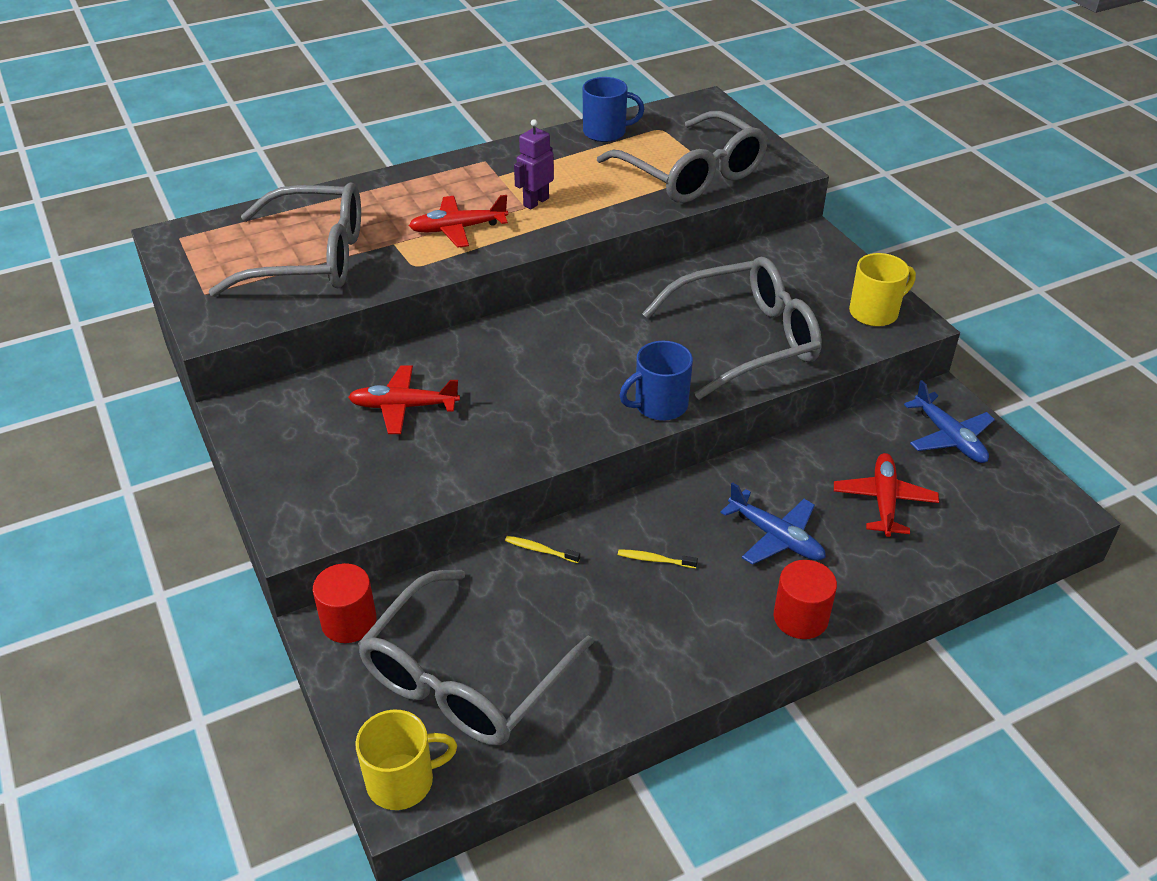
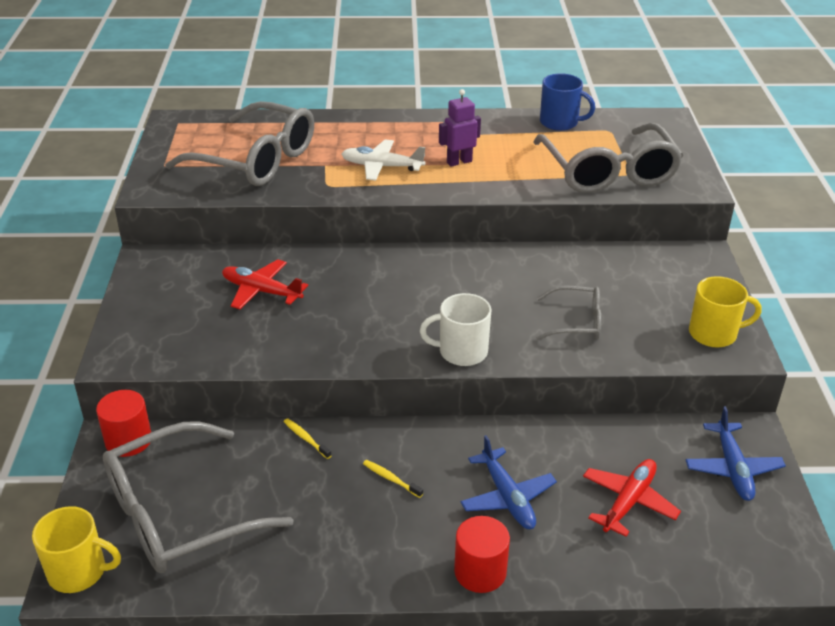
camera: 25 degrees right, 5 degrees down
(457, 229) = (381, 166): red plane -> white plane
(659, 405) = (461, 352): blue mug -> white mug
(746, 340) = (576, 322): grey glasses -> grey glasses, size x0.51

